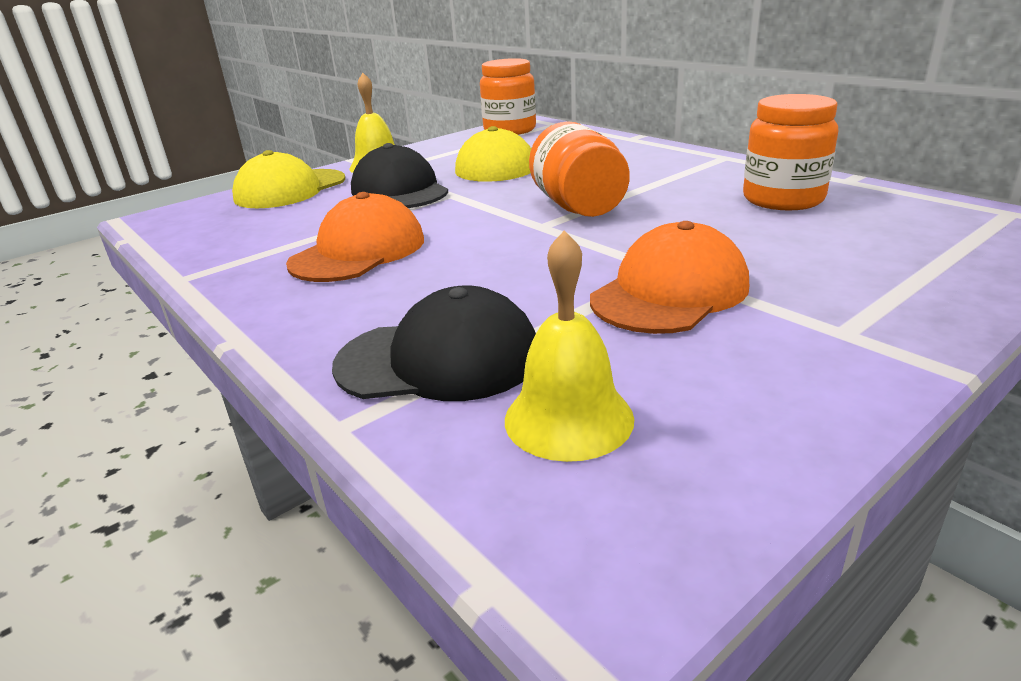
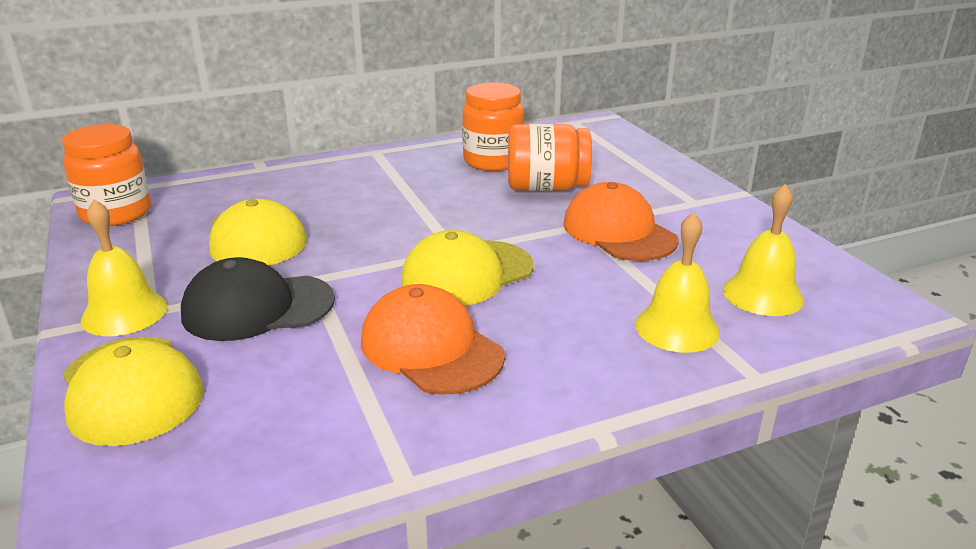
camera: 75 degrees left, 0 degrees up
(439, 359) = (677, 328): black cap -> yellow bell
(497, 239) = (467, 274): none -> yellow cap
(578, 206) = (426, 227): orange jar -> orange jar (546, 187)

